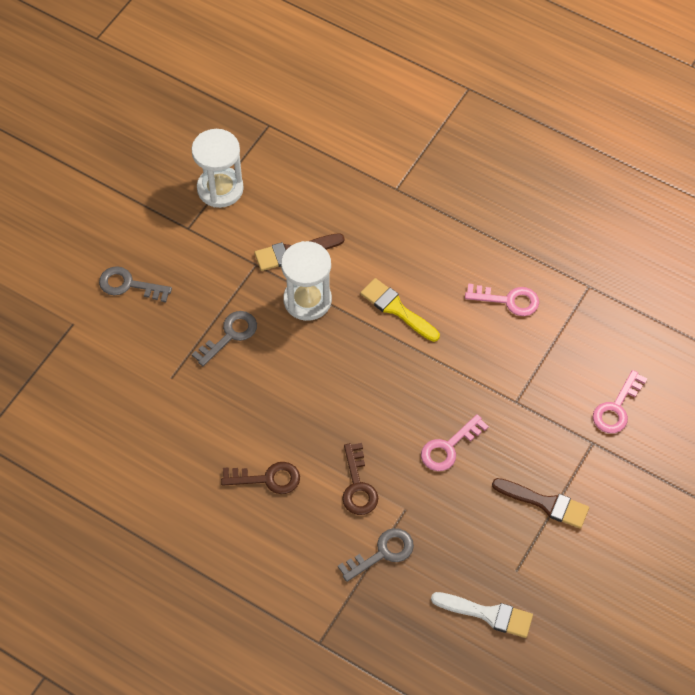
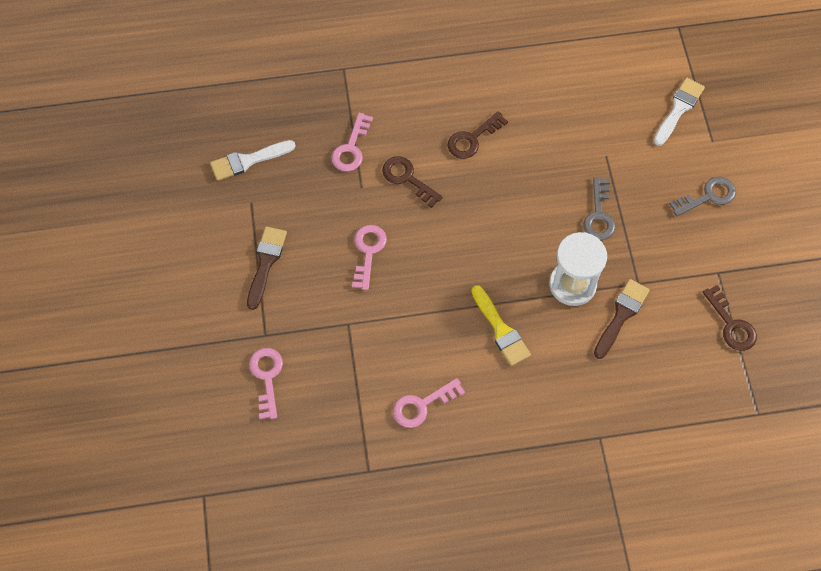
camera: 140 degrees right, 5 degrees up
(68, 369) = (678, 109): none -> white brush
(220, 189) = (731, 324): white hourglass -> brown key
(382, 553) = (351, 148): grey key -> pink key
(396, 309) = (500, 329): yellow brush -> yellow brush turned 60 degrees clockwise
(545, 503) = (266, 263): brown brush -> brown brush turned 120 degrees clockwise

